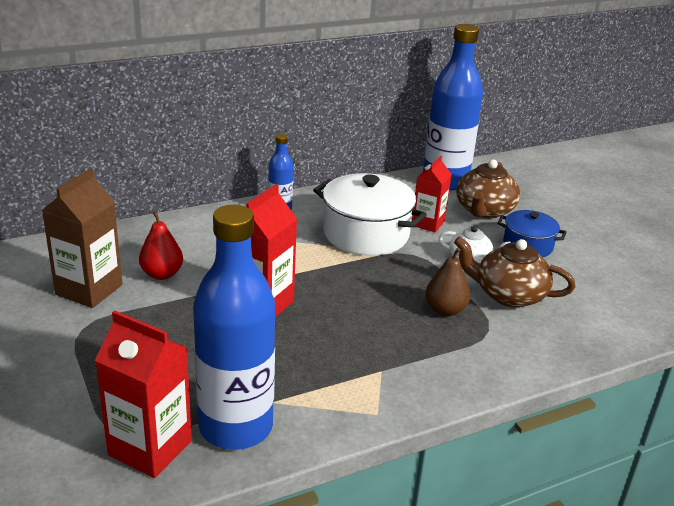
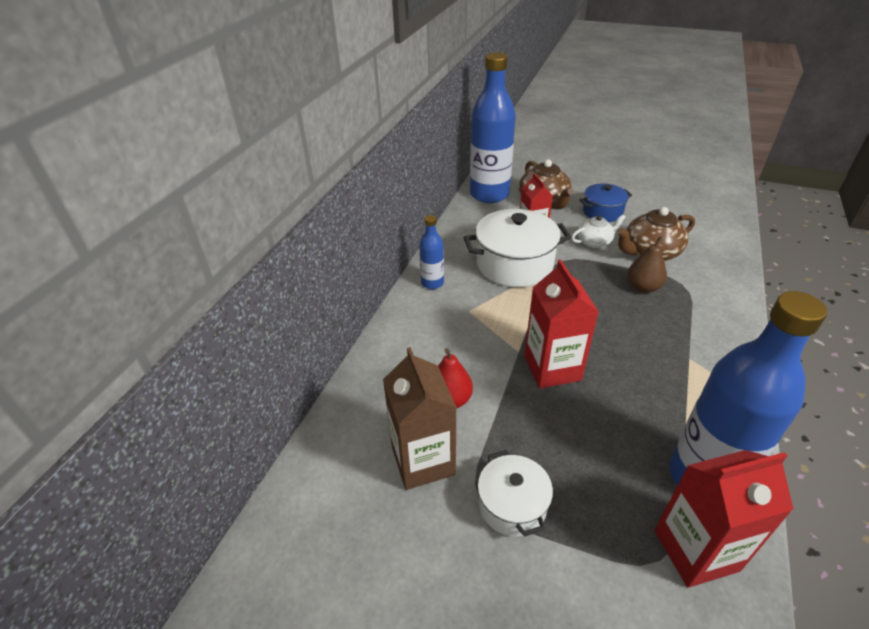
camera: 40 degrees left, 10 degrees up
(93, 344) = (512, 505): none -> white pot

